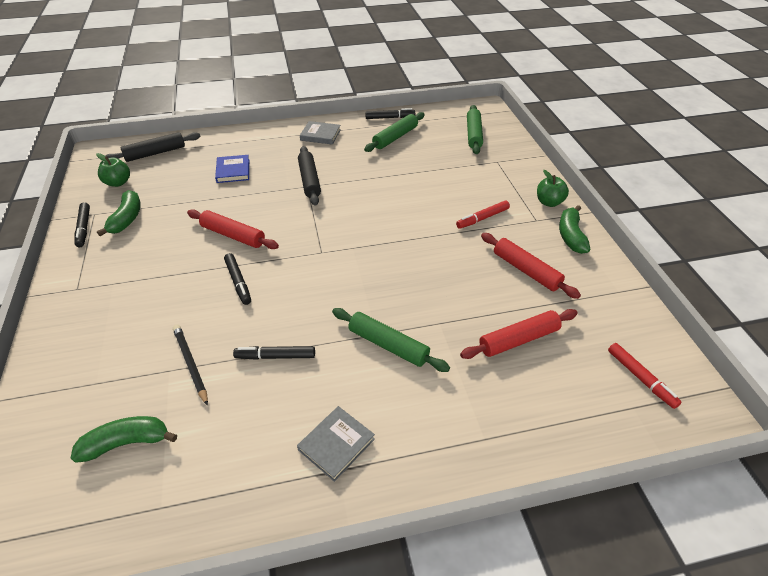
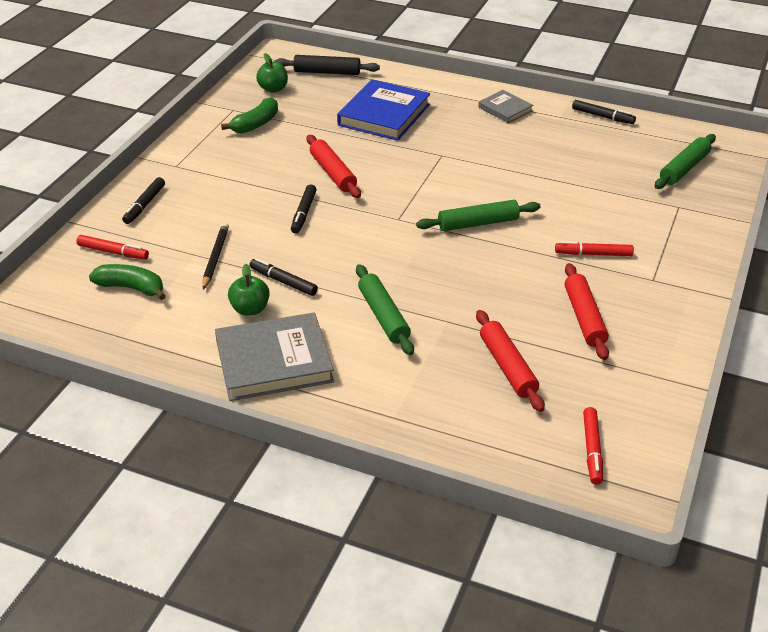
camera: 35 degrees right, 5 degrees down
(75, 412) = (113, 252): none -> red marker
(84, 228) = (216, 119): black marker -> black marker (144, 205)
(233, 171) = (384, 115): blue book -> blue book, size x1.85
(309, 180) = (449, 150): black rolling pin -> none
(336, 444) = (274, 361): grey book -> grey book, size x1.85
(395, 137) = (586, 140): green rolling pin -> green rolling pin (478, 223)
(518, 340) = (507, 367): red rolling pin -> red rolling pin turned 60 degrees clockwise
(549, 202) = (690, 269): green apple -> green apple (250, 309)
(571, 236) = (675, 309): green banana -> none

